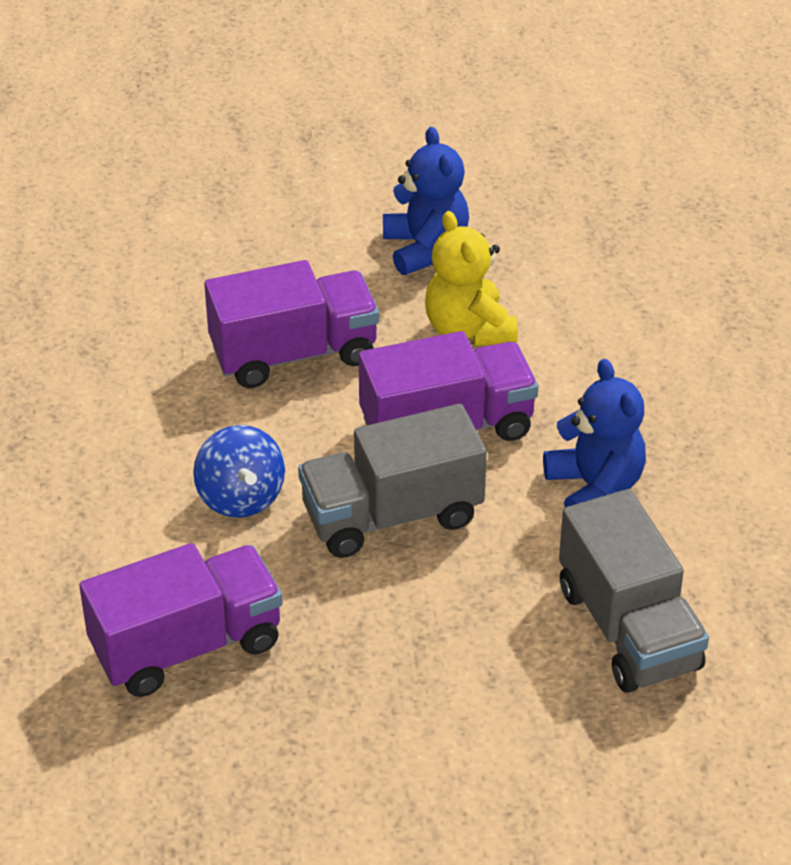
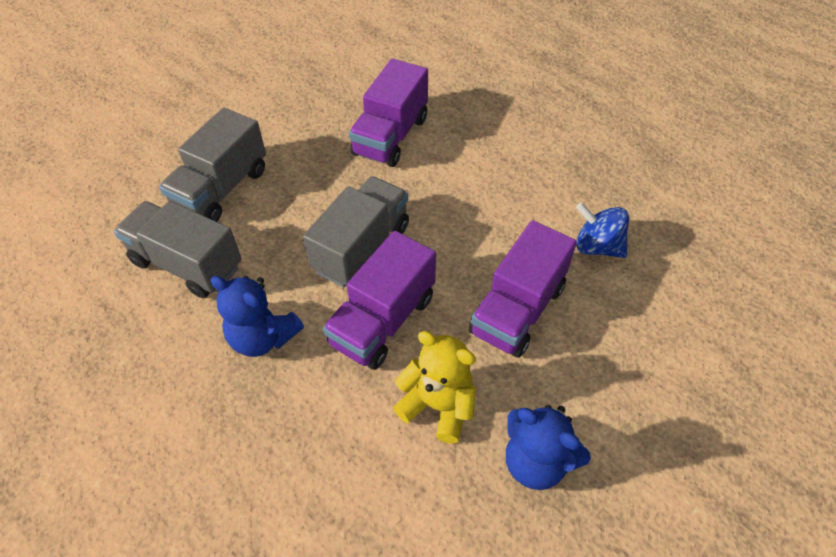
camera: 140 degrees right, 10 degrees up
(241, 497) = (445, 210): blue spinning top -> blue spinning top (597, 246)
(504, 715) = (222, 189): none -> grey truck

